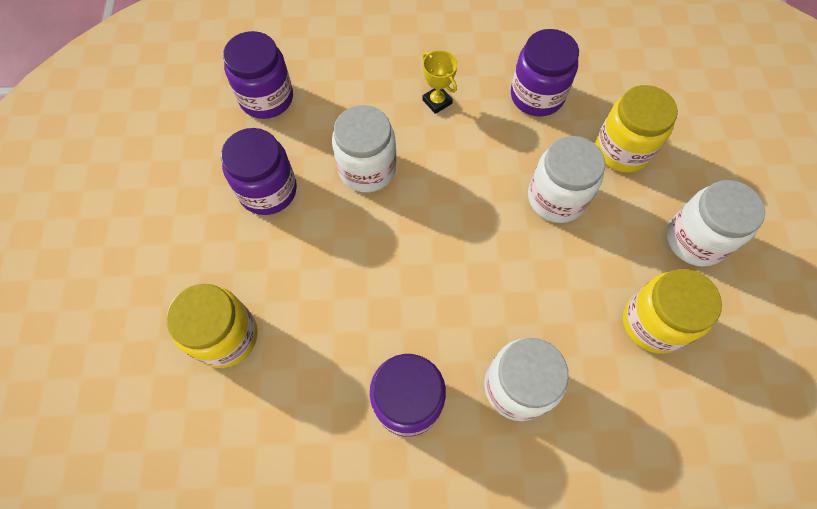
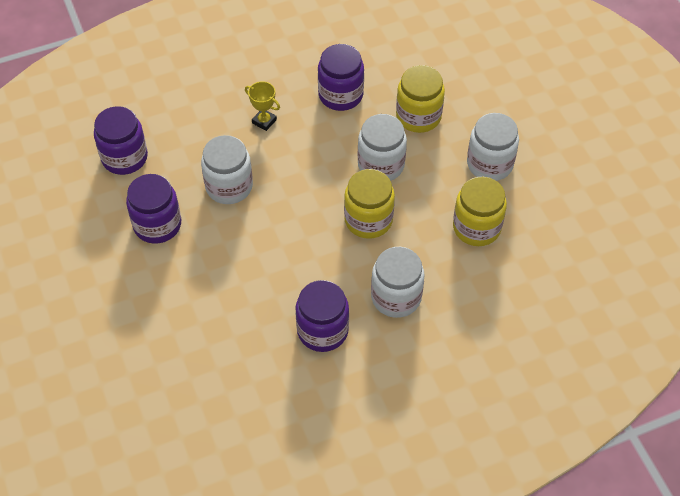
camera: 20 degrees left, 10 degrees down
(226, 336) = (171, 332): yellow jar -> yellow jar (368, 220)

